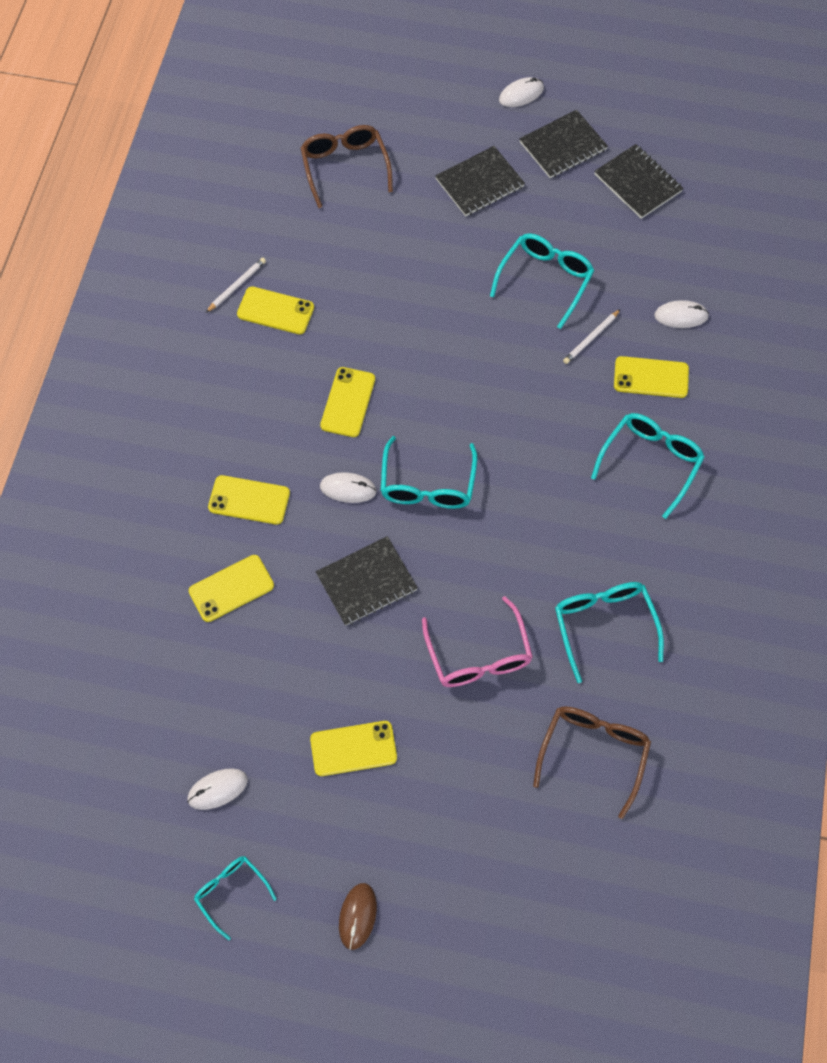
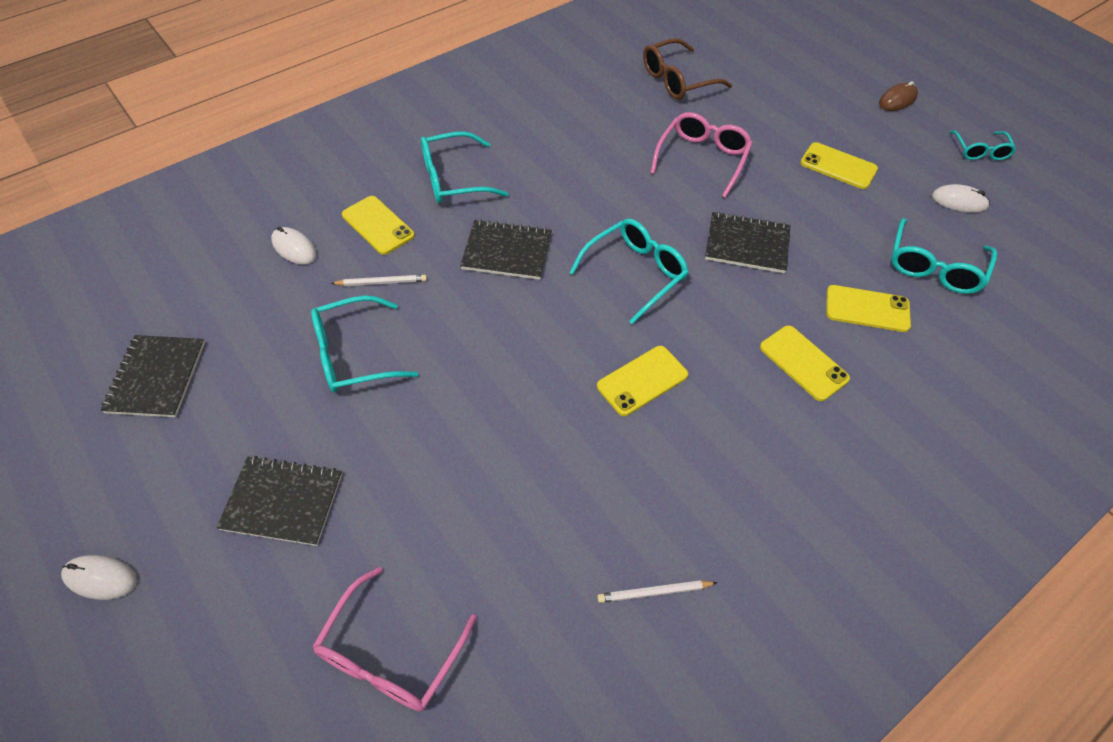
camera: 140 degrees left, 10 degrees down
(275, 311) = (635, 526): yellow phone -> none
(345, 168) = (391, 653): brown glasses -> pink glasses
(348, 489) = (705, 313): white mouse -> none
(563, 146) = (156, 474): black notebook -> black notebook (507, 252)
(604, 626) = (600, 123): turquoise glasses -> turquoise glasses (934, 267)

